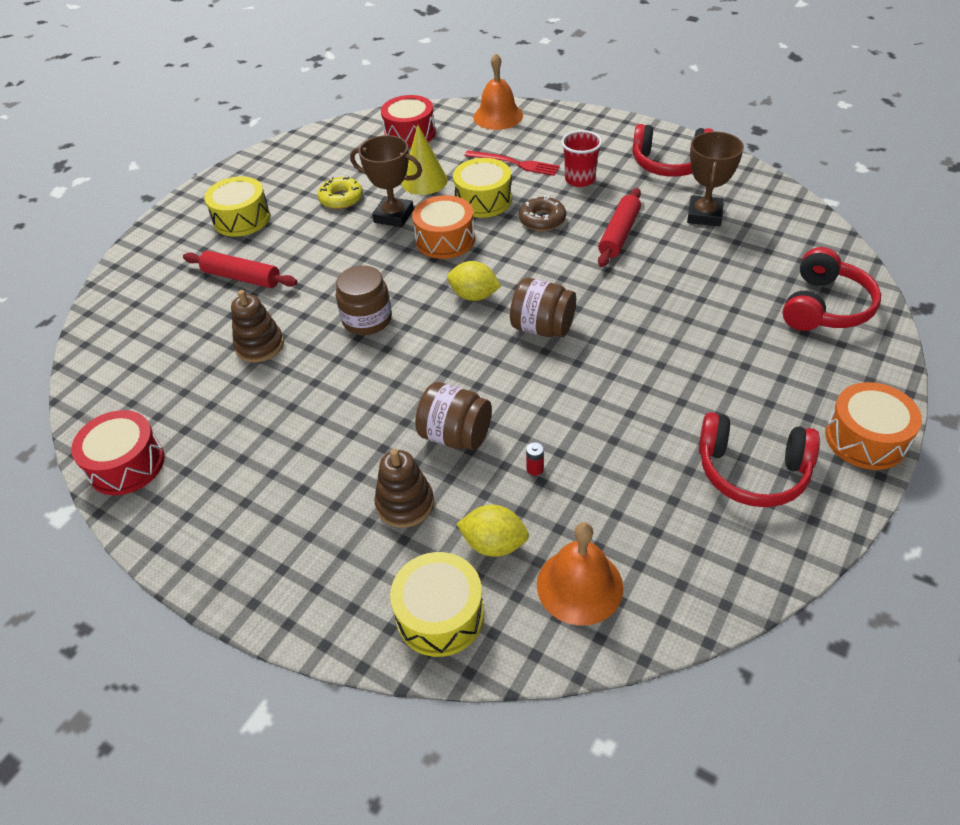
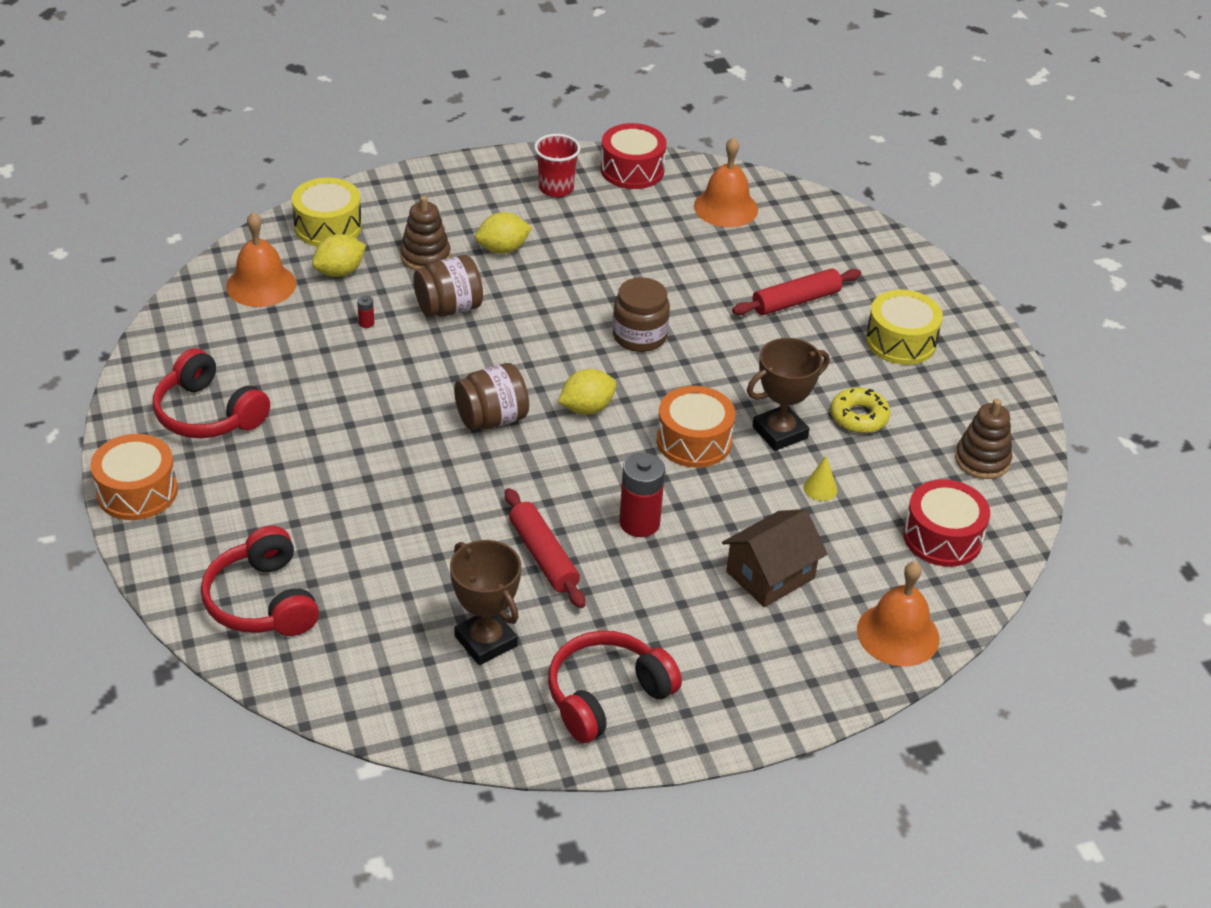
camera: 125 degrees right, 5 degrees down
(142, 375) = (726, 207): none -> orange bell
(260, 345) = (684, 271): brown stacking toy -> brown stacking toy (982, 460)
(339, 462) = (503, 249): none -> yellow lemon
(424, 181) = (820, 488): yellow cone -> yellow cone, size x0.53
(483, 200) = (728, 506): yellow drum -> none
(514, 163) = (770, 575): red fork -> brown house
(542, 219) = (639, 523): brown donut -> red battery
(580, 179) = (673, 601): red cup -> red cup (556, 188)
(752, 471) = (208, 414): red headphones -> red headphones turned 105 degrees counterclockwise

